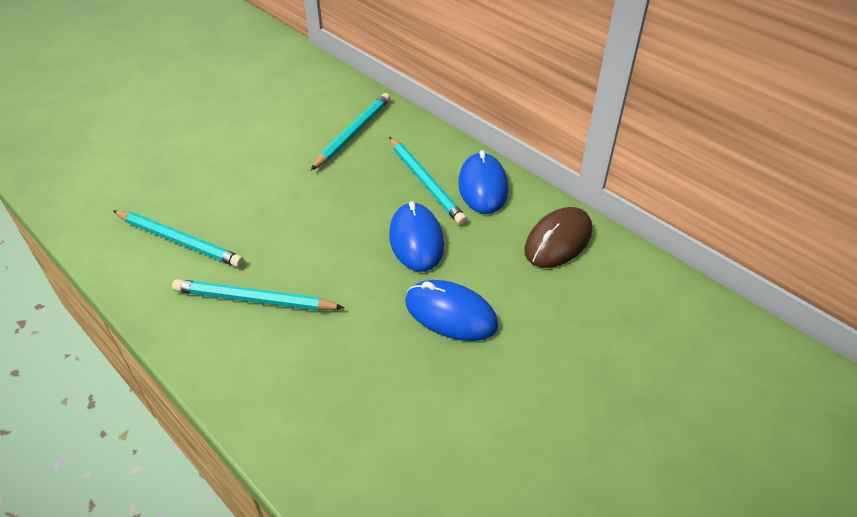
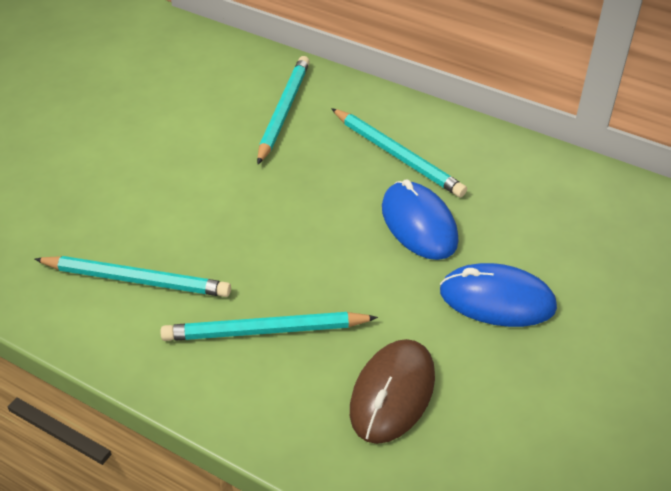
camera: 15 degrees left, 0 degrees up
(483, 186) = (464, 148): blue mouse -> none
(558, 241) = (574, 195): brown mouse -> brown mouse (392, 393)

